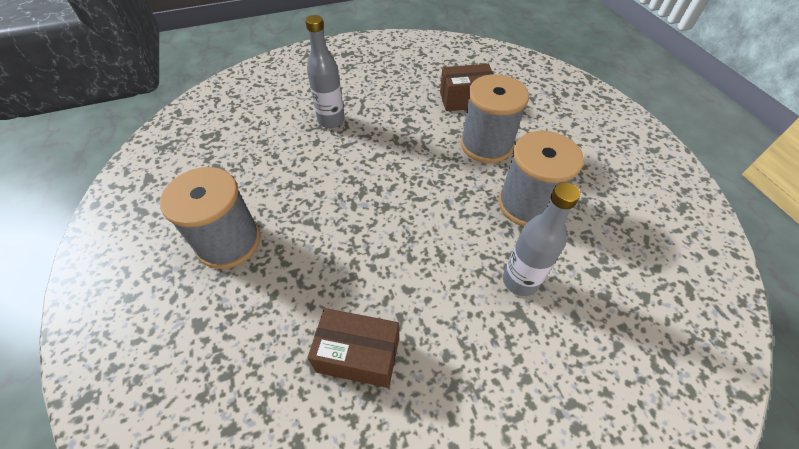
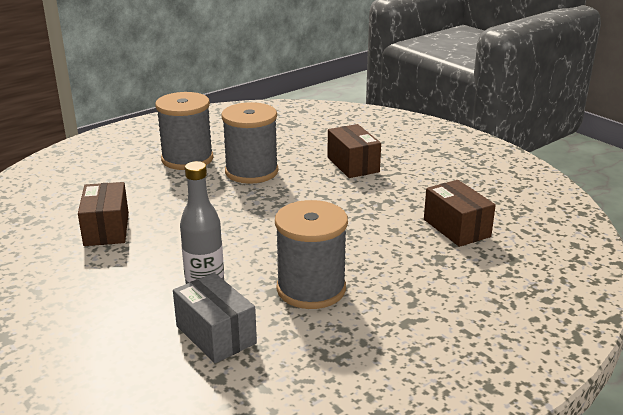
camera: 70 degrees right, 25 degrees down
(331, 120) = (353, 164): grey bottle -> brown box
(486, 145) = (387, 252): grey spool -> grey spool (251, 171)
(583, 286) = (216, 334): none -> grey box

